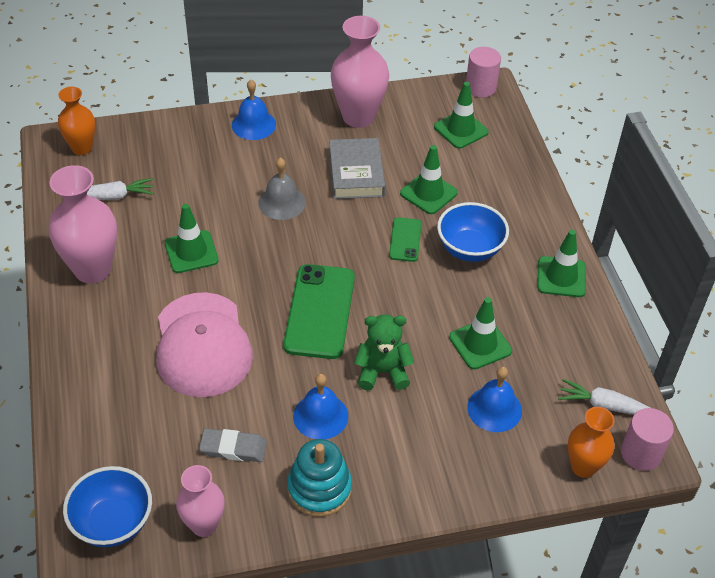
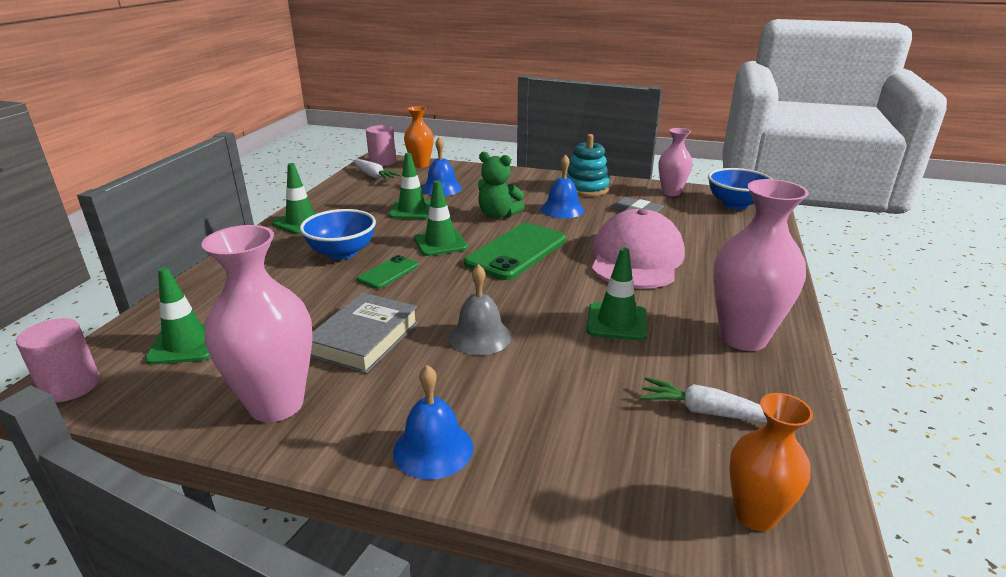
camera: 150 degrees left, 20 degrees down
(428, 193) = (316, 298): green traffic cone -> green traffic cone (440, 243)

